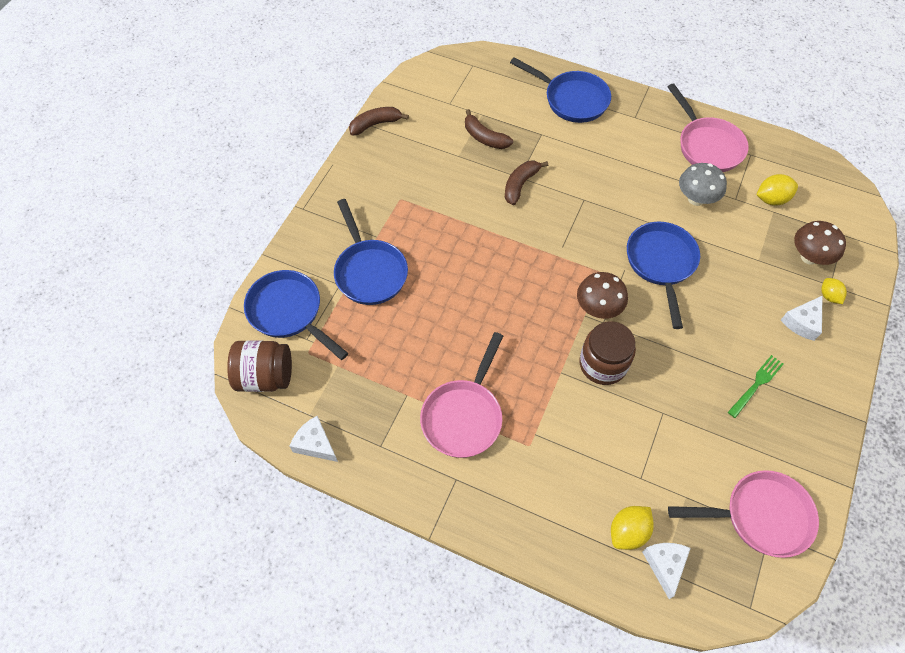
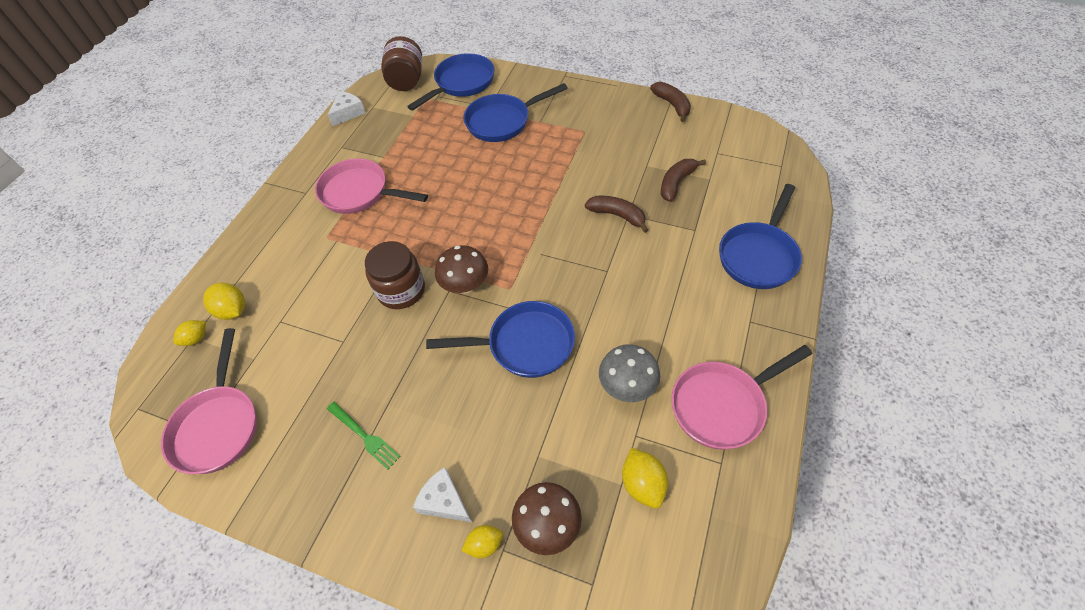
camera: 90 degrees right, 5 degrees down
(665, 565) = (196, 338): white cheese -> yellow lemon

